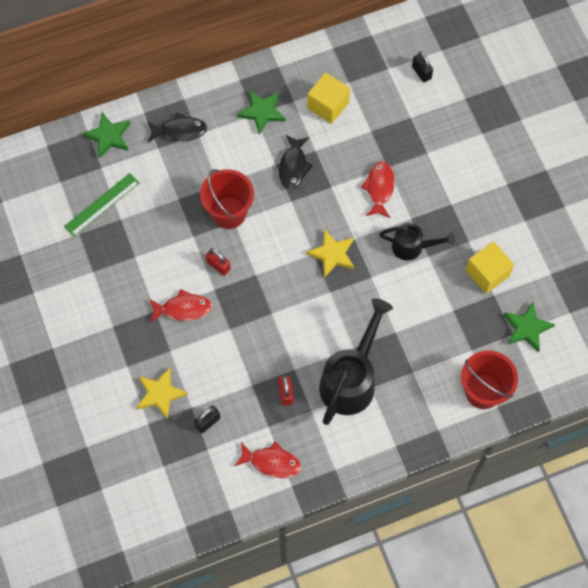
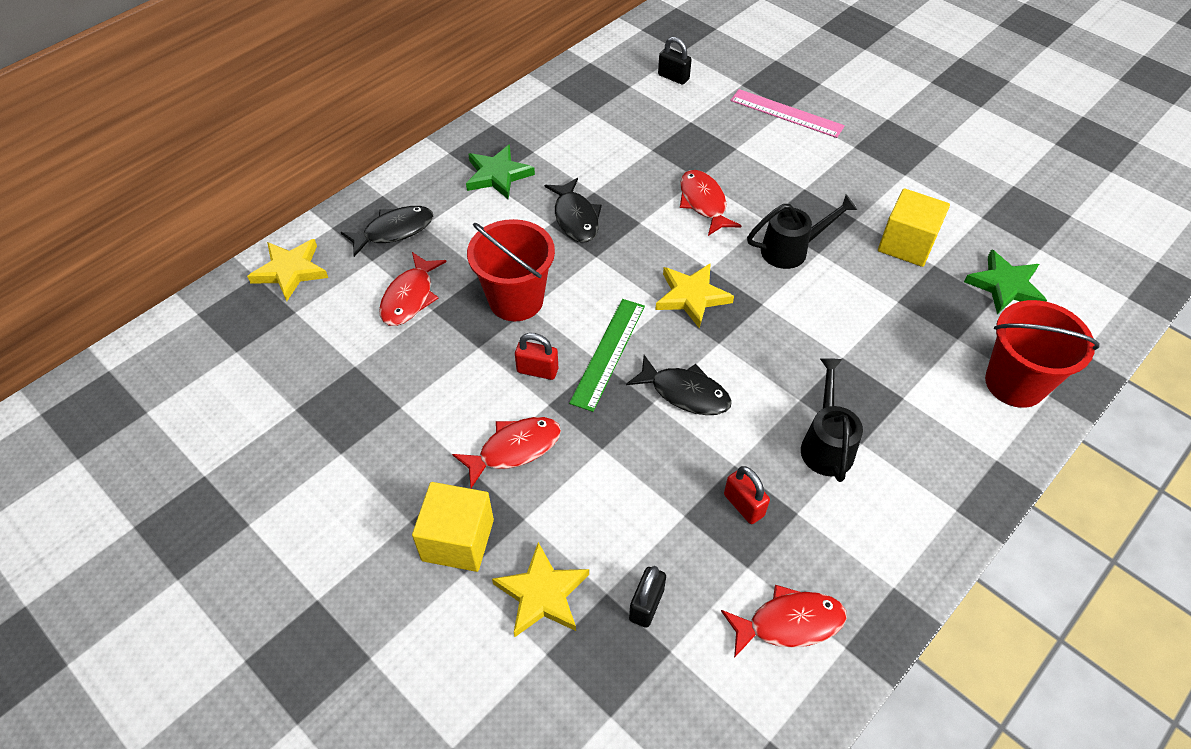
camera: 25 degrees left, 15 degrees down
(102, 204) = (316, 357): green ruler -> green ruler (608, 353)
(108, 136) = (290, 271): green star -> yellow star
(169, 185) = (410, 297): none -> red fish
(292, 315) = (685, 393): none -> black fish
(328, 105) = (580, 142): yellow cube -> yellow cube (458, 540)
(351, 380) = (826, 444): black watering can -> black watering can, size x0.57
(479, 137) = (786, 113): none -> pink ruler

